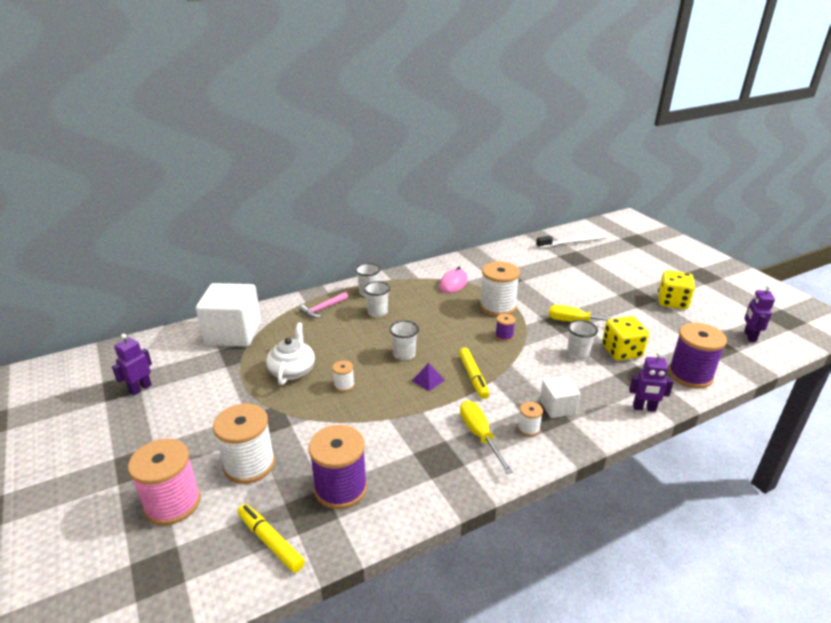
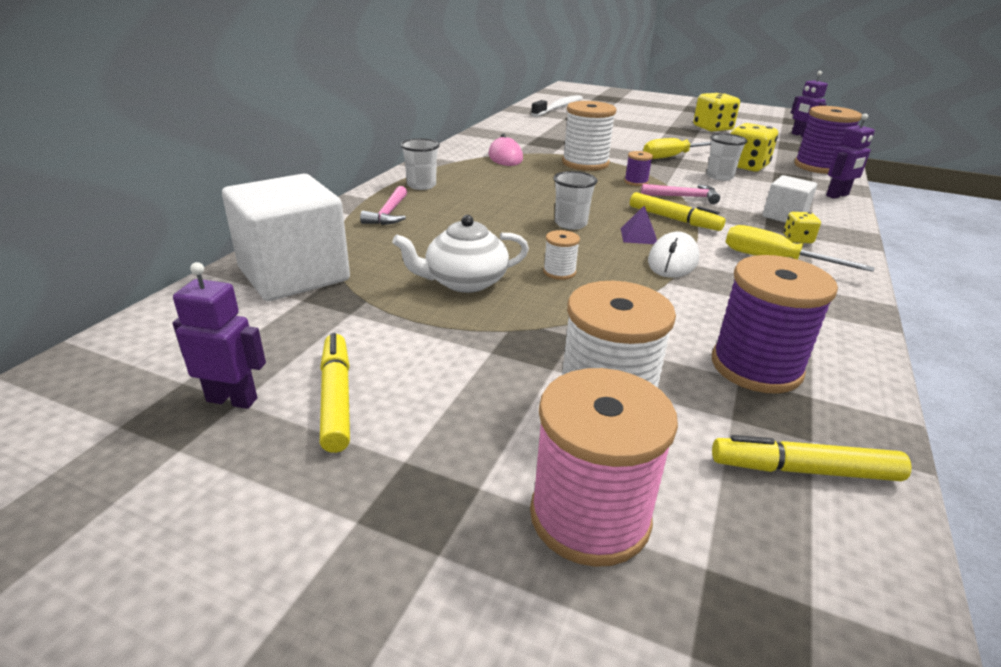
camera: 40 degrees left, 0 degrees up
(140, 388) = (232, 399): purple robot -> purple robot turned 105 degrees clockwise
(168, 406) = (336, 398): none -> yellow marker
(292, 370) = (464, 282): white teapot -> white teapot turned 75 degrees counterclockwise
(377, 312) = (467, 198): white cup -> none
(416, 406) = (673, 260): none -> white mouse
(514, 362) = (684, 197): none -> pink hammer
(528, 428) = (797, 239): white spool -> yellow dice

